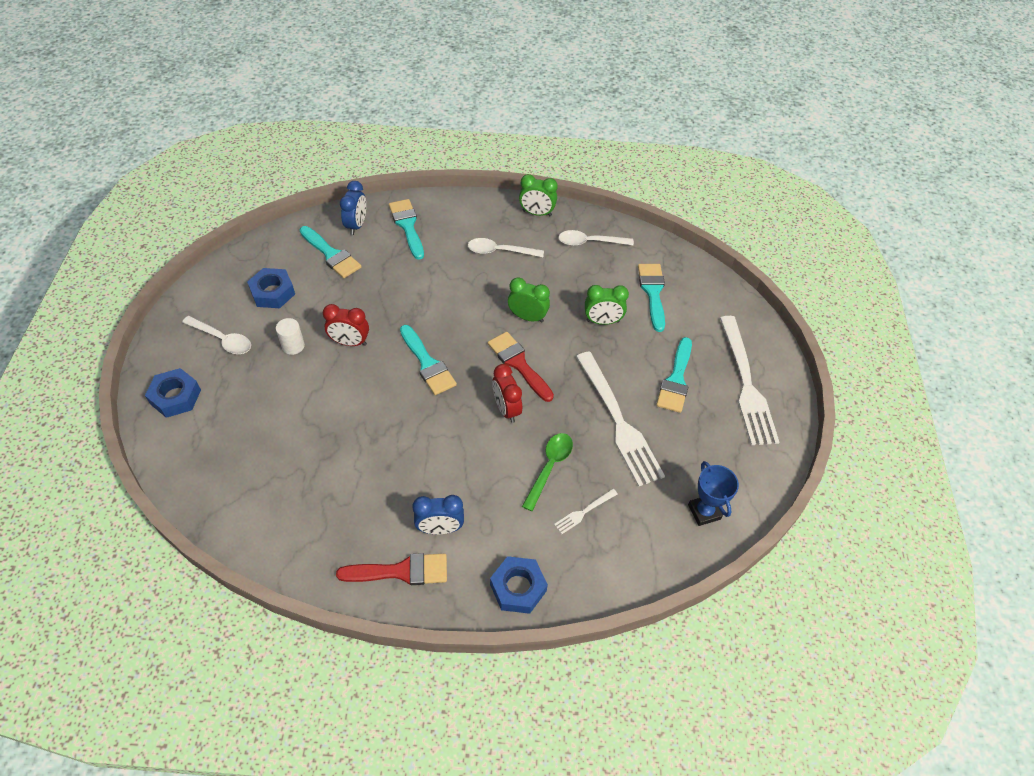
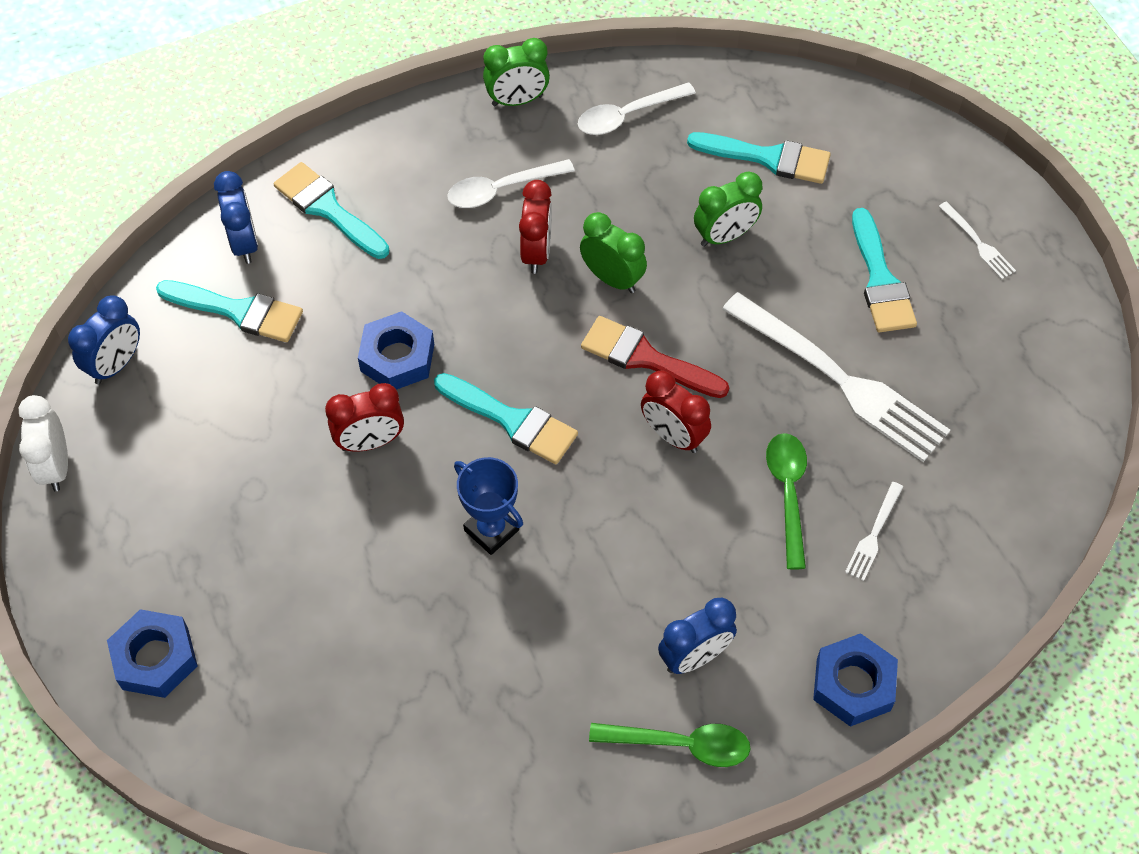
camera: 25 degrees left, 5 degrees up
(197, 288) = (56, 466): none -> white clock
(222, 339) = (162, 531): white spoon -> none
(258, 255) = (116, 365): none -> blue clock
(273, 292) = (188, 417): blue nut -> blue nut (397, 357)
(293, 346) = (284, 489): white cylinder -> none
(401, 571) = (681, 744): red brush -> green spoon
(497, 288) = (536, 252): none -> red clock
(527, 317) = (612, 278): green clock -> green clock turned 45 degrees clockwise
(652, 292) = (768, 158): turquoise brush -> turquoise brush turned 135 degrees clockwise
(704, 512) = (1028, 455): blue trophy -> blue trophy (491, 530)
(746, 385) = (978, 243): white fork -> white fork, size x0.42

